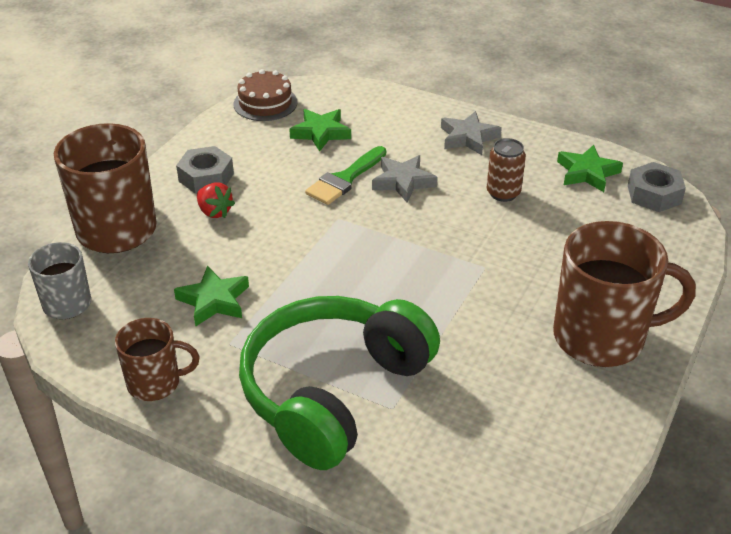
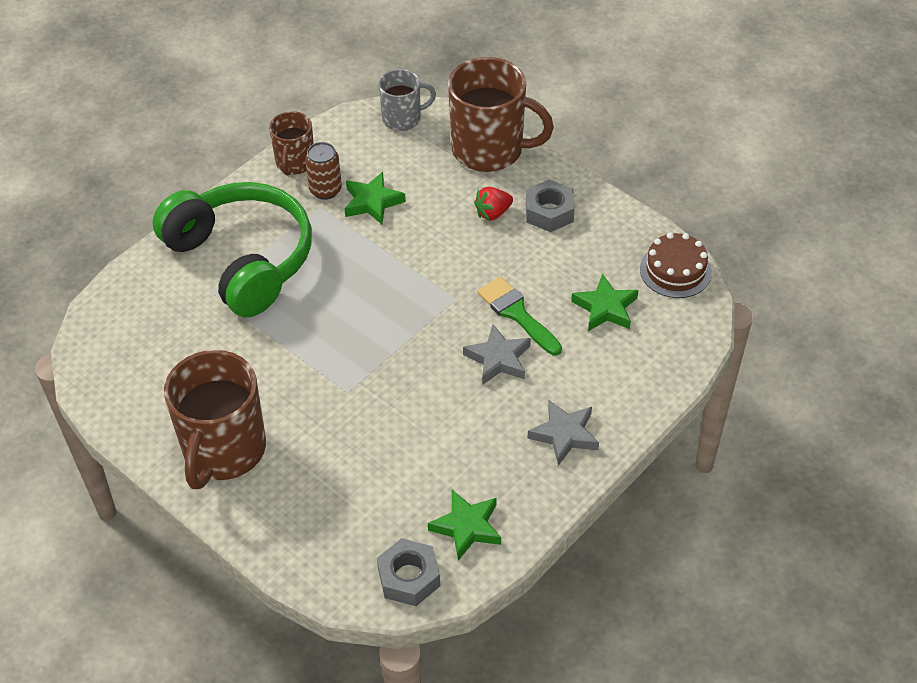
camera: 105 degrees right, 10 degrees up
(503, 193) = (454, 438): brown can -> brown can (325, 190)

